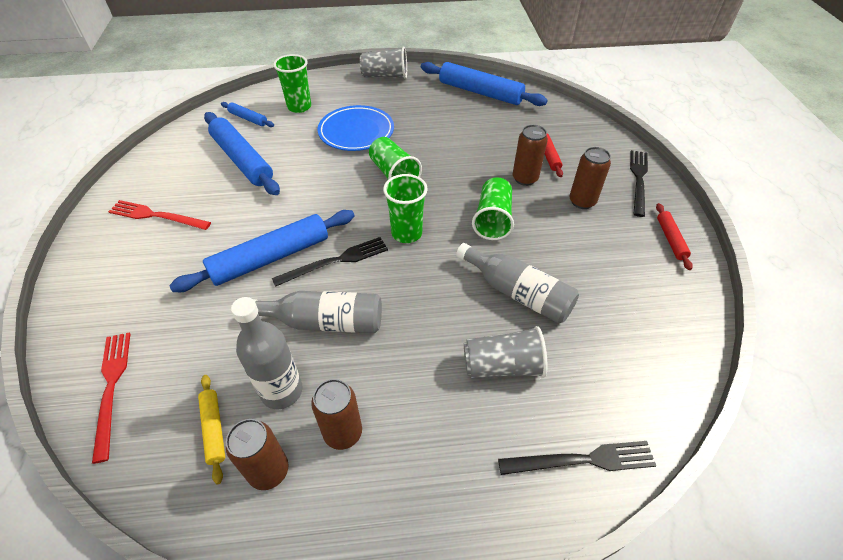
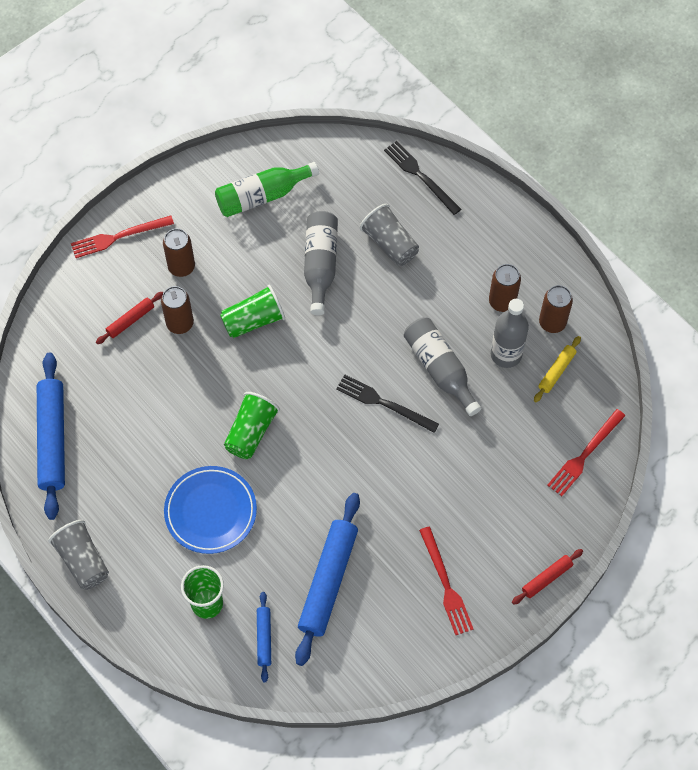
camera: 125 degrees left, 15 degrees up
(271, 258) = (416, 452): blue rolling pin -> none
(406, 233) = (316, 373): green cup -> none
(633, 289) = (262, 196): none -> green bottle
(638, 180) = (118, 237): black fork -> red fork
(670, 239) = (186, 190): red rolling pin -> red rolling pin (547, 578)

